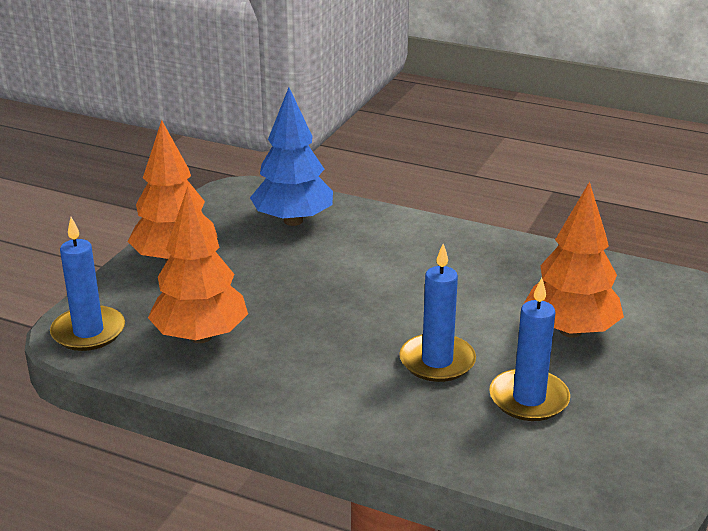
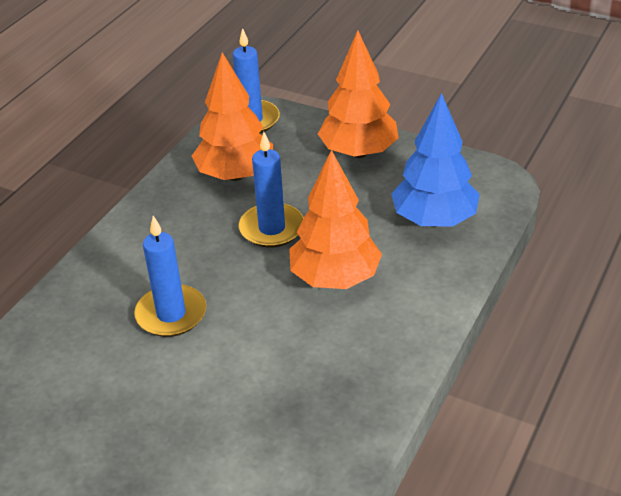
camera: 95 degrees right, 10 degrees up
(529, 399) = (100, 373): blue candle -> blue candle (272, 228)
(570, 331) = (203, 421): orange tree -> orange tree (335, 278)

